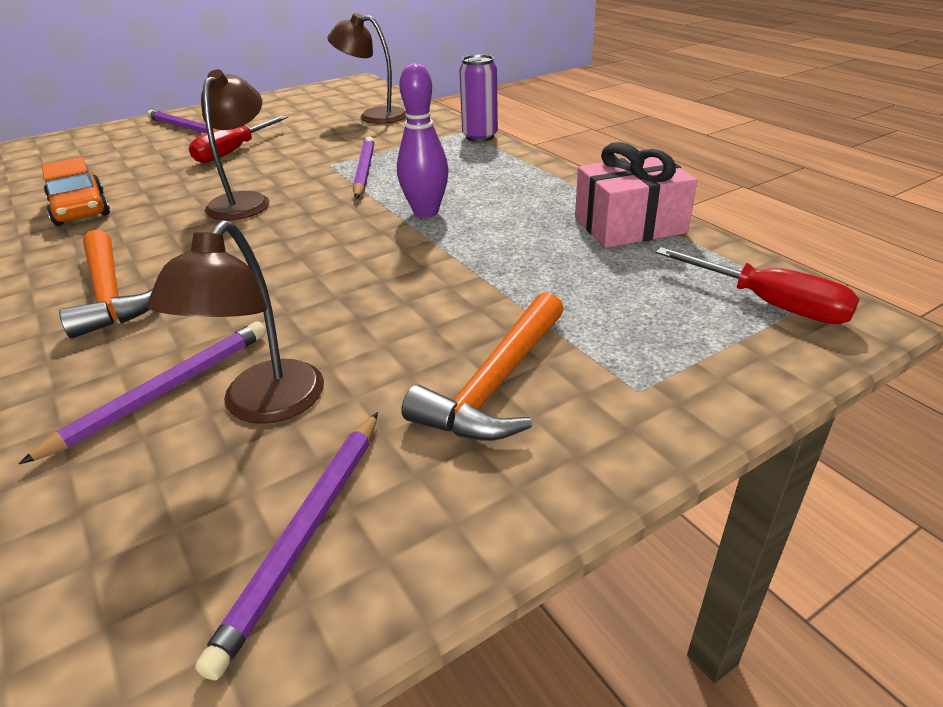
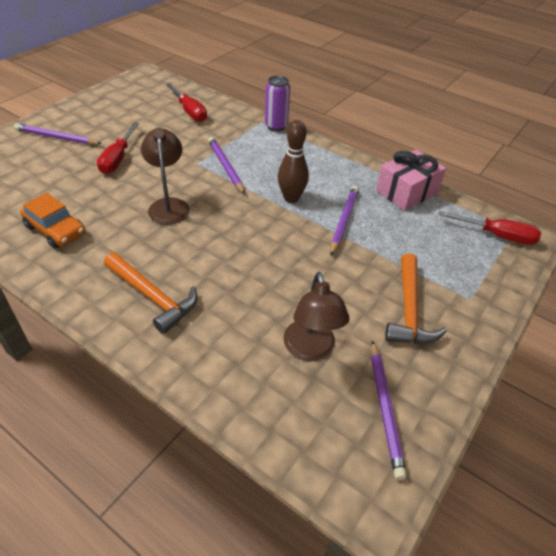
camera: 25 degrees left, 10 degrees up
(164, 391) = (250, 354): purple pencil -> purple pencil (344, 221)
(373, 116) = (190, 111): brown lamp -> red screwdriver
(426, 212) = (291, 198): purple bowling pin -> brown bowling pin

